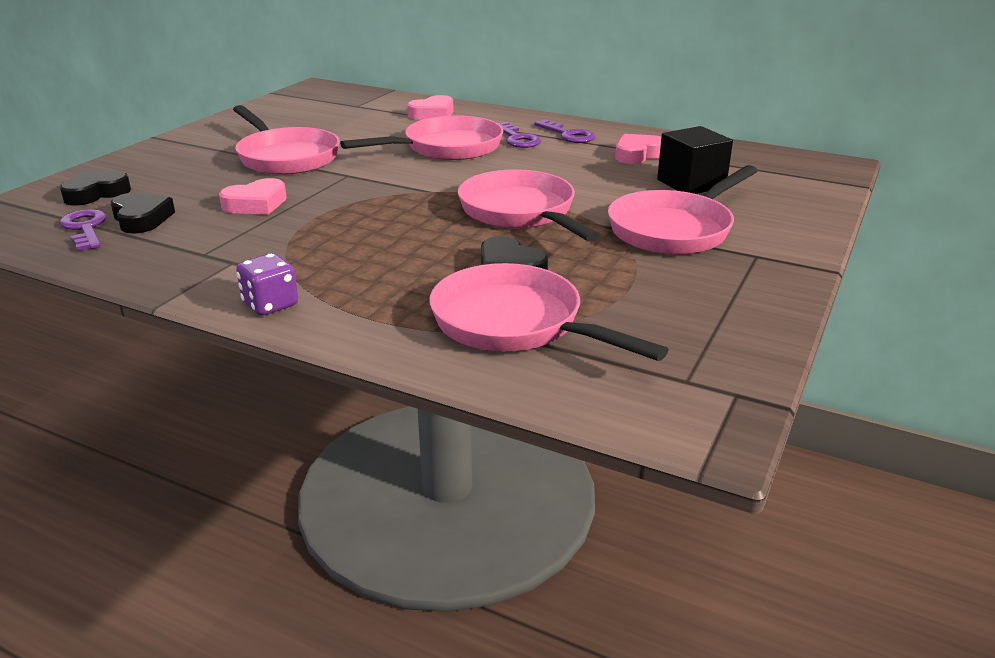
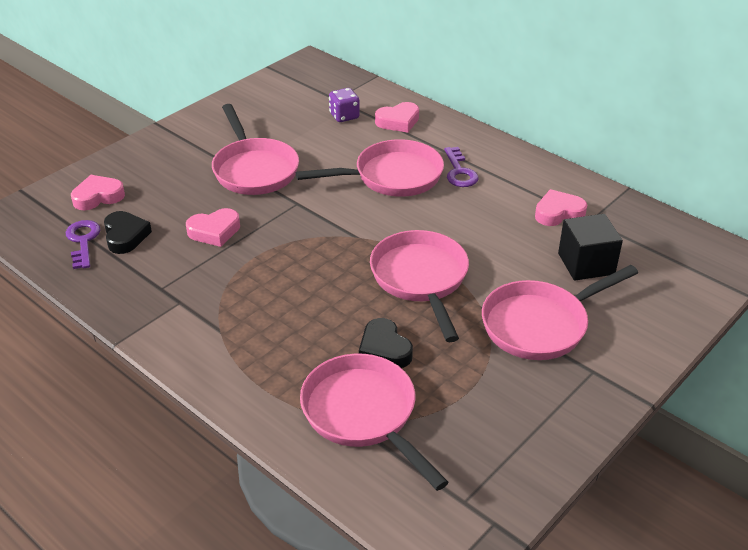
camera: 15 degrees right, 10 degrees up
(96, 193) = (98, 197): black heart -> pink heart
(270, 305) = (195, 357): purple dice -> purple dice (344, 116)
(568, 135) = (508, 172): purple key -> none

